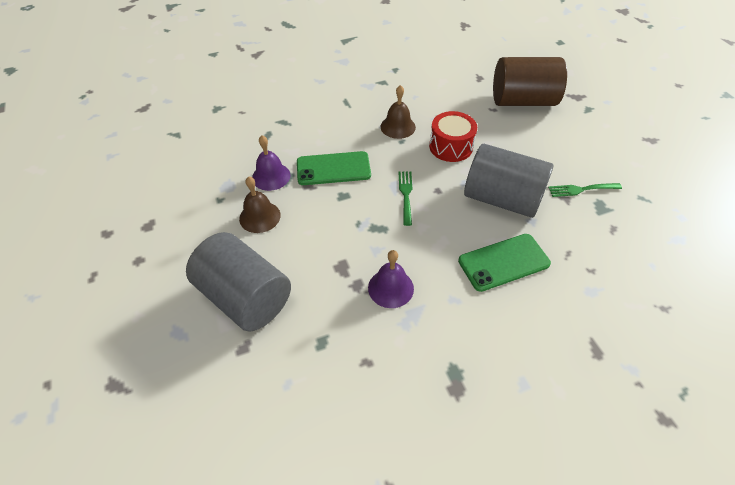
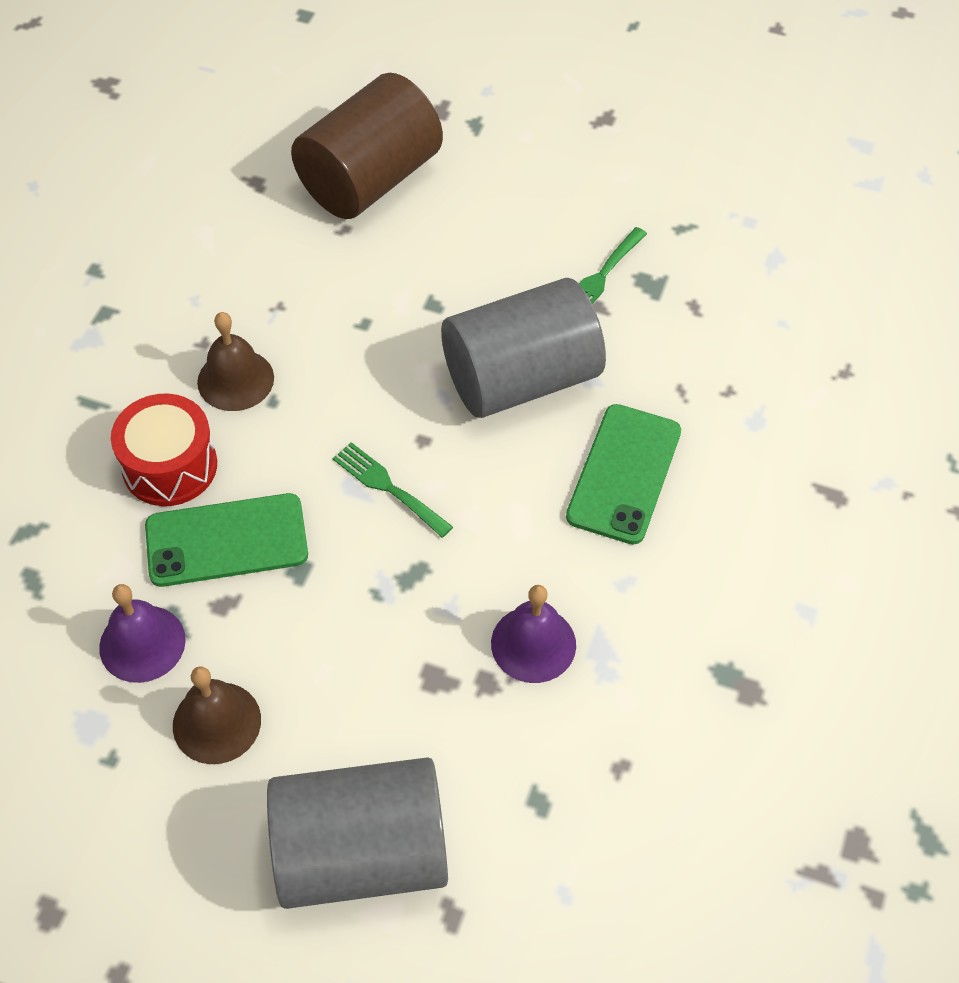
camera: 50 degrees left, 5 degrees up
(333, 168) = (226, 540): green phone -> green phone turned 45 degrees clockwise
(450, 146) = (357, 349): red drum -> red drum (170, 466)

